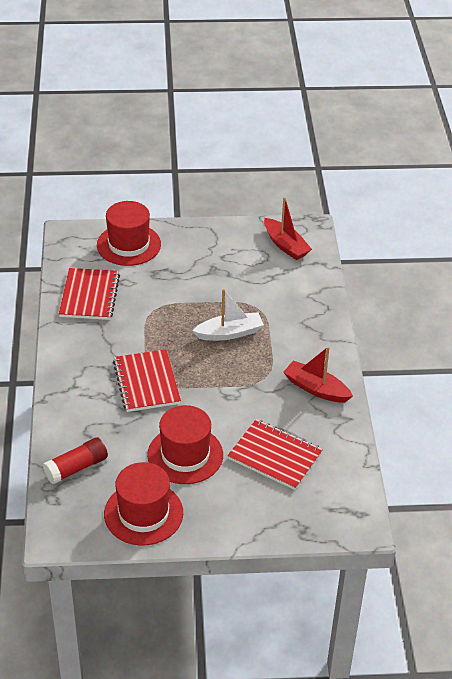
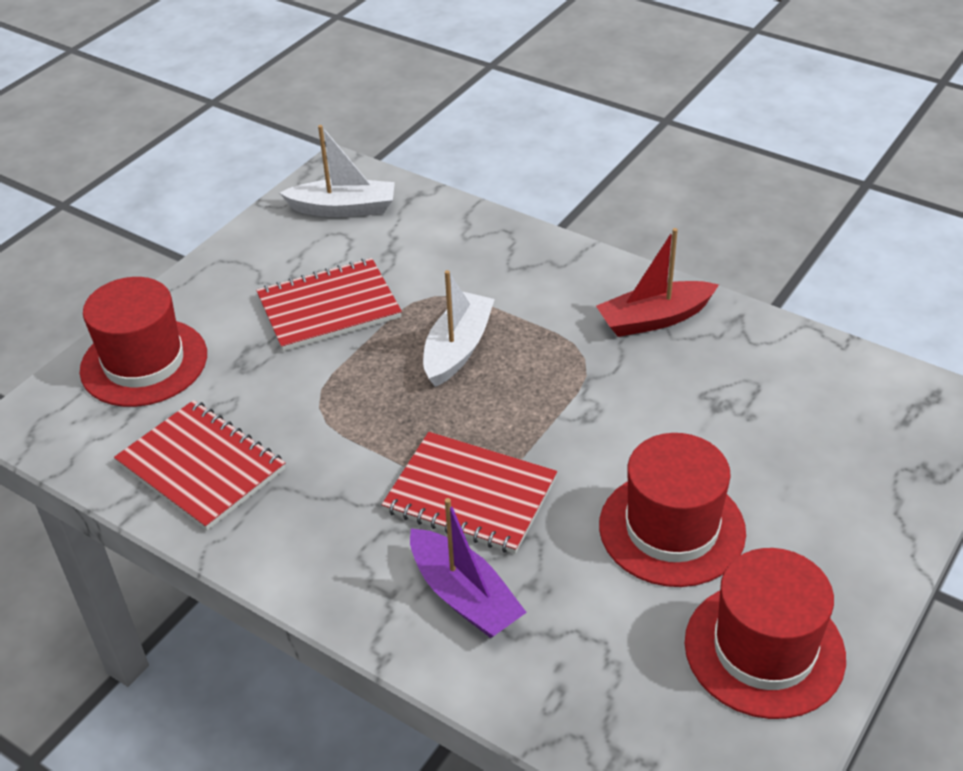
camera: 50 degrees left, 0 degrees up
(76, 468) = (587, 691): red glue stick -> none
(92, 408) = (464, 596): none -> purple boat
(275, 456) = (754, 426): red notebook -> red notebook (329, 307)
(285, 245) = (344, 208): red boat -> white boat

